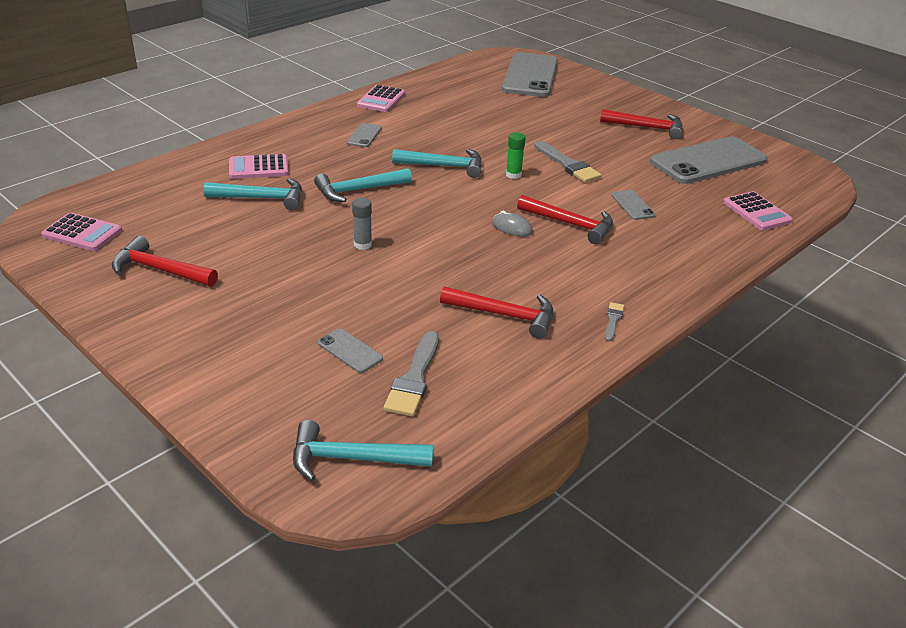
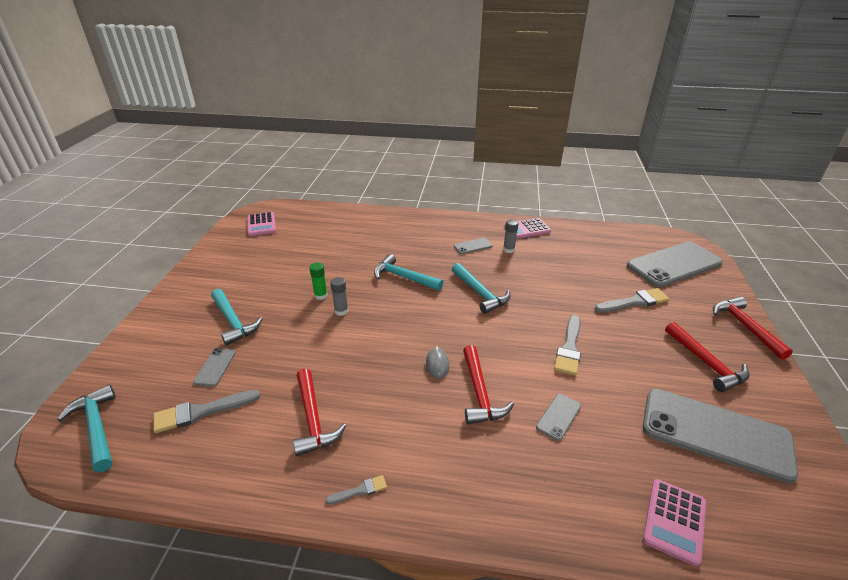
camera: 55 degrees right, 0 degrees up
(160, 270) = (247, 261): red hammer -> red hammer (745, 327)
(258, 168) = (385, 234): pink calculator -> none
(261, 198) = (353, 252): turquoise hammer -> turquoise hammer (233, 322)
(399, 123) = (508, 250): none -> grey glue stick
(513, 175) = (513, 328): green glue stick -> green glue stick (321, 295)
(551, 114) = (634, 302): none -> grey brush

